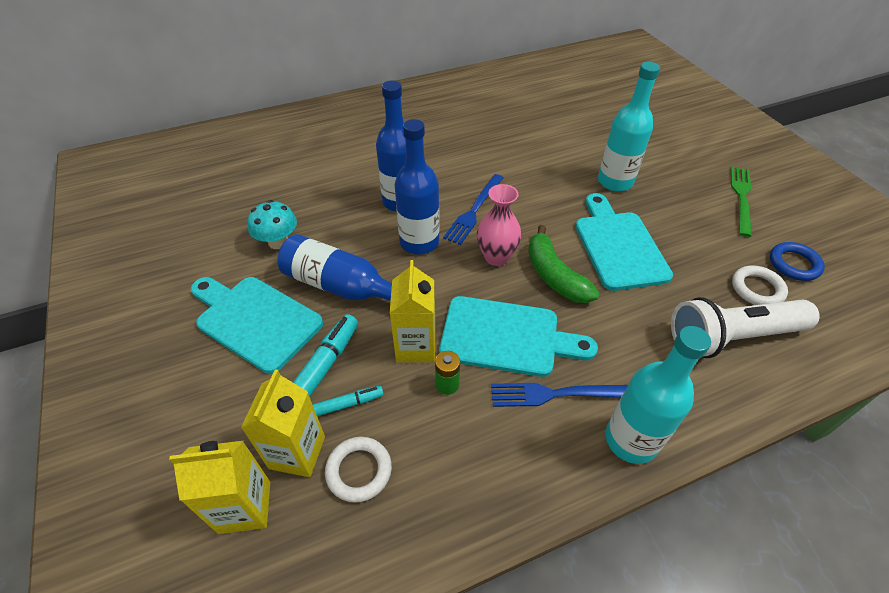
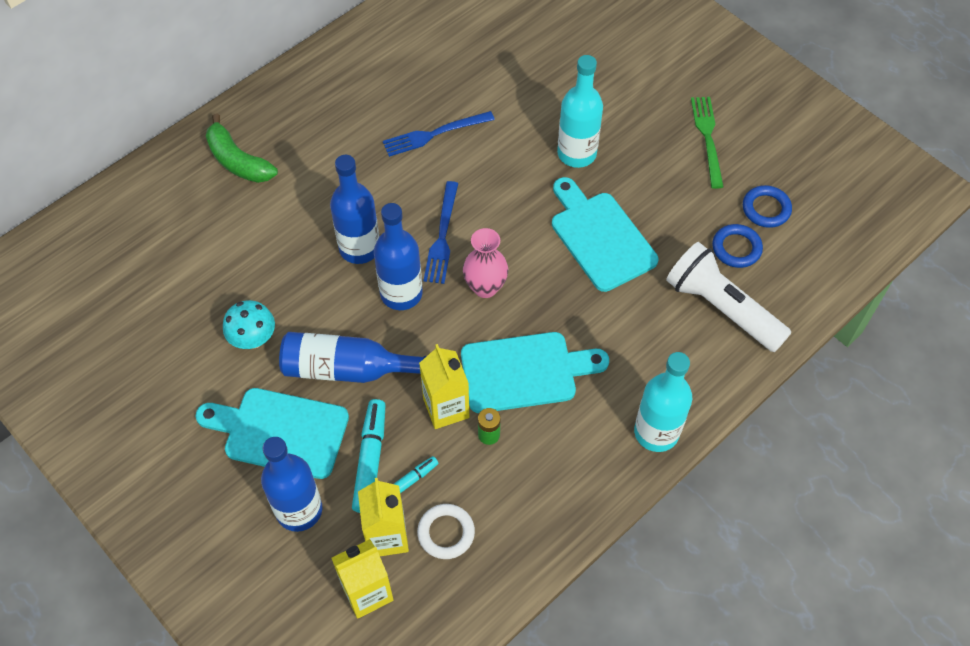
camera: 20 degrees left, 10 degrees up
(229, 395) = (299, 510): none -> blue bottle
(554, 275) = (548, 291): green banana -> green banana (238, 161)
(557, 394) = (586, 412): blue fork -> blue fork (434, 134)
(732, 337) = (721, 308): white flashlight -> white flashlight turned 75 degrees clockwise
(757, 289) = (736, 248): white ring -> blue ring

